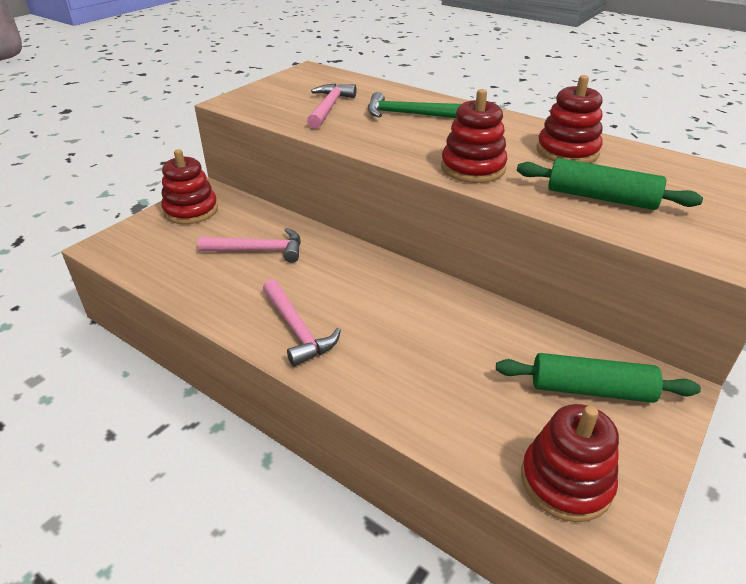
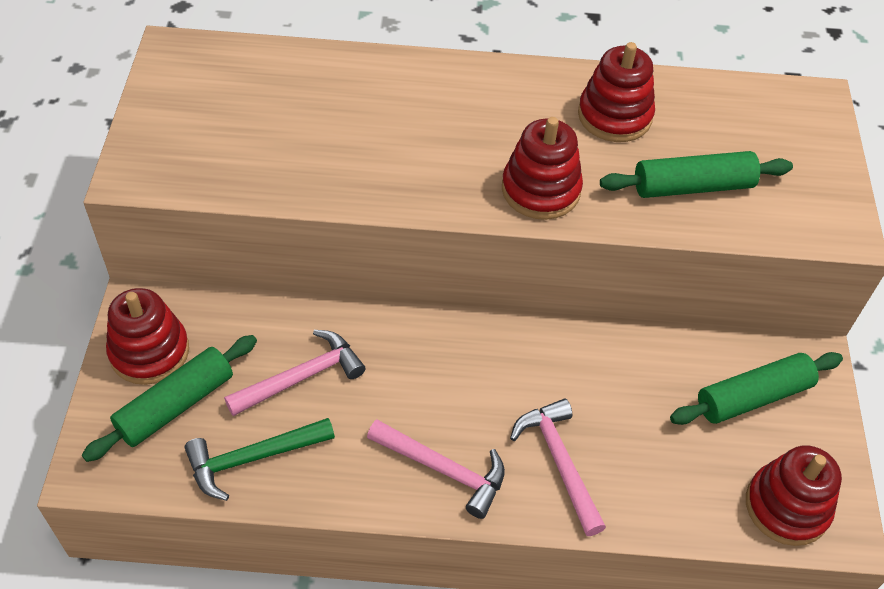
camera: 35 degrees left, 15 degrees up
(177, 236) = (175, 405): none -> green rolling pin
(329, 108) = (281, 135): pink hammer -> pink hammer (559, 462)
(406, 114) = (390, 111): green hammer -> green hammer (253, 458)

